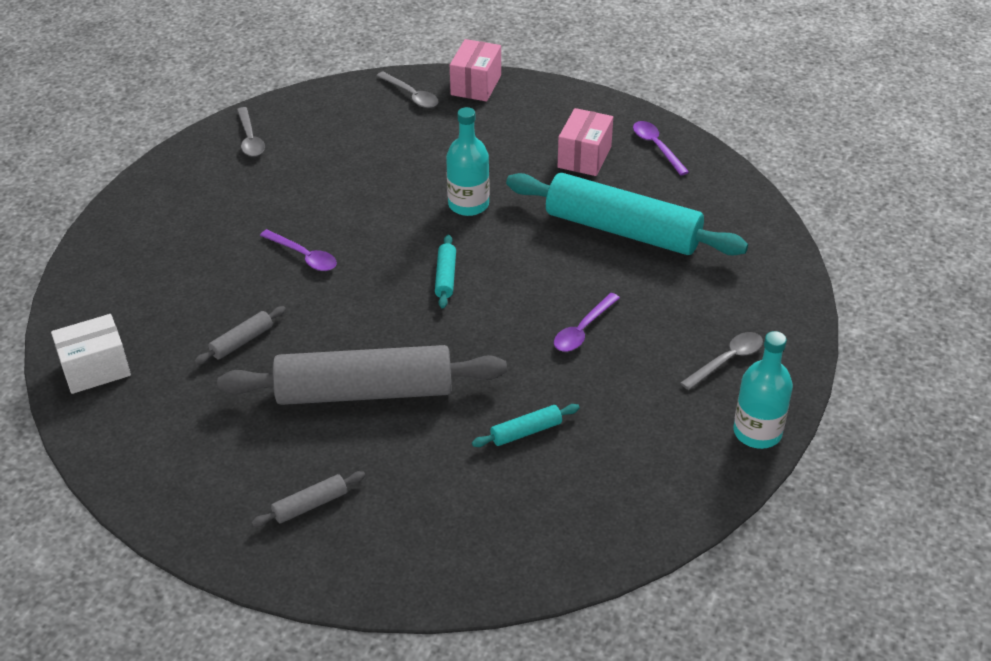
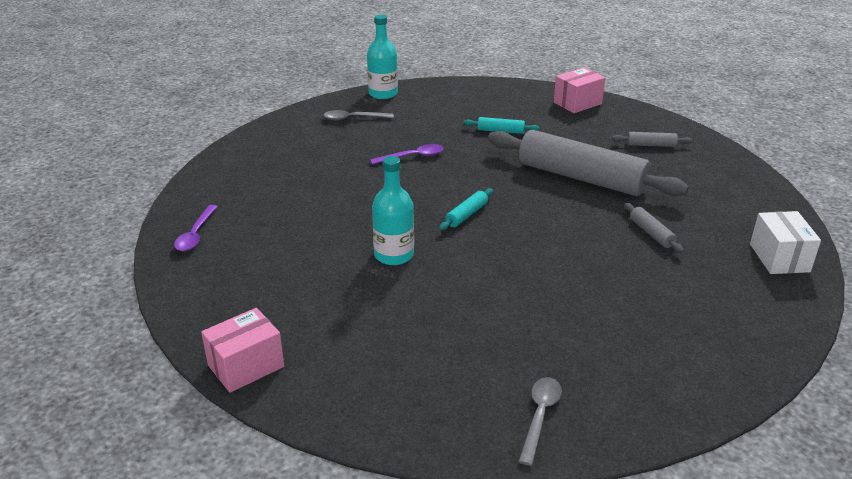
camera: 145 degrees left, 10 degrees down
(96, 369) = (779, 258): white box -> white box turned 75 degrees clockwise
(242, 341) = (651, 233): grey rolling pin -> grey rolling pin turned 75 degrees clockwise
(304, 256) = (564, 271): purple spoon -> none
(411, 95) = (322, 387): grey spoon -> none
(584, 157) = (258, 251): pink box -> pink box (577, 103)
(622, 230) = (310, 194): turquoise rolling pin -> none

